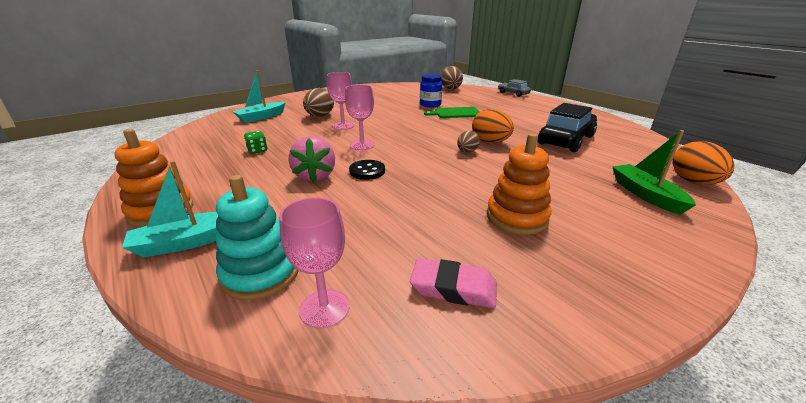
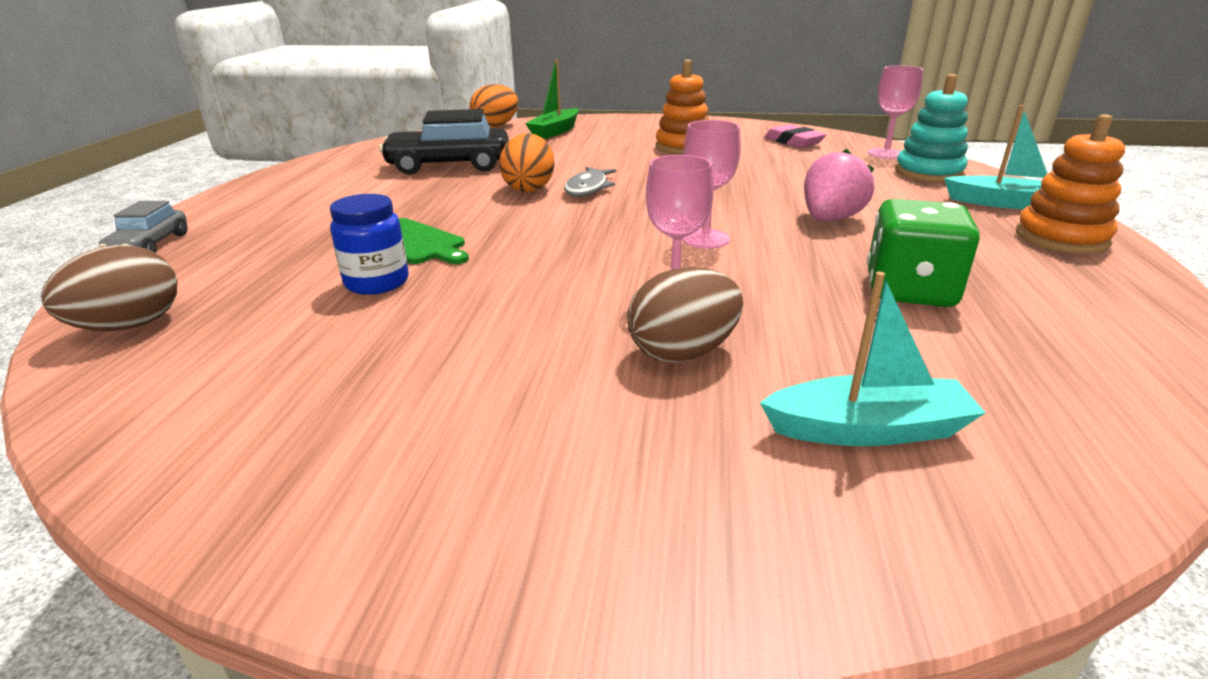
camera: 135 degrees left, 0 degrees up
(257, 150) = (909, 291): green dice -> green dice, size x2.10
(367, 171) = (753, 206): black button -> none
(467, 151) = (588, 188): brown egg -> grey fish

